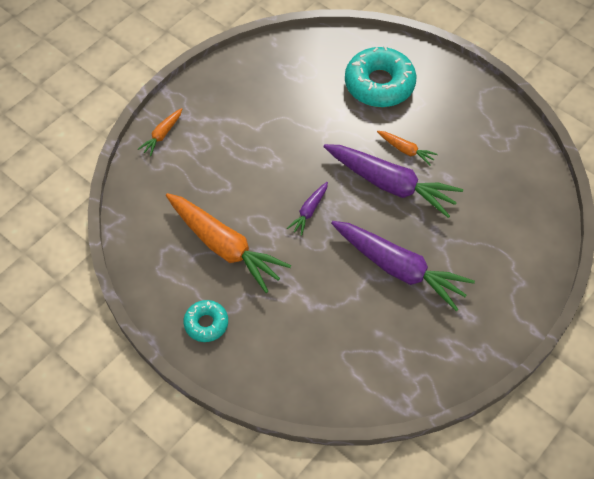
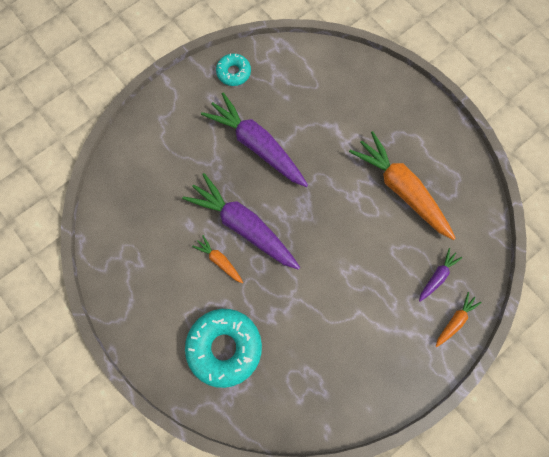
camera: 170 degrees left, 15 degrees up
(206, 323) = (420, 125): turquoise donut -> turquoise donut (233, 73)
(309, 211) = (322, 211): purple carrot -> purple carrot (437, 276)

